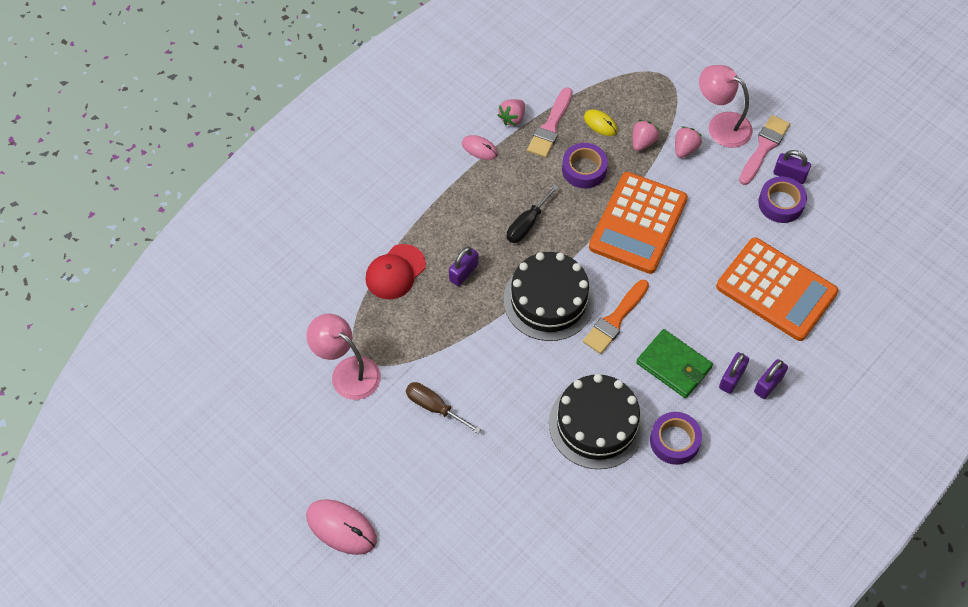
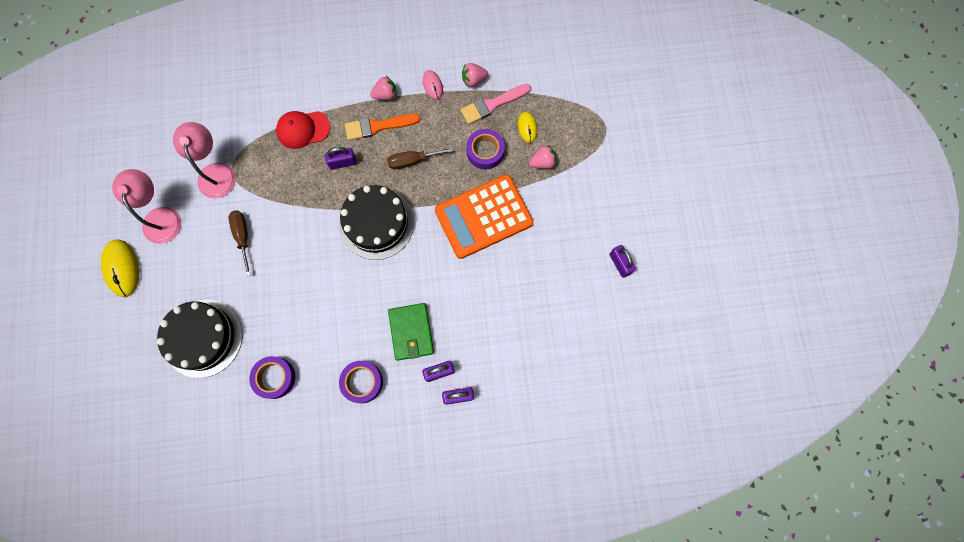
camera: 40 degrees right, 15 degrees up
(341, 528) = (122, 268): pink mouse -> yellow mouse
(527, 224) = (412, 161): black screwdriver -> brown screwdriver
(596, 424) = (326, 330): black cake -> black cake (203, 338)
(615, 320) = (404, 271): orange brush -> orange brush (378, 126)
(685, 149) = (566, 189): pink strawberry -> pink strawberry (385, 95)
(721, 125) = (608, 191): pink lamp -> pink lamp (161, 217)
(764, 147) = (622, 230): pink brush -> none
(776, 289) = (529, 336): orange calculator -> none
(781, 203) = (593, 279): purple tape -> purple tape (274, 378)

